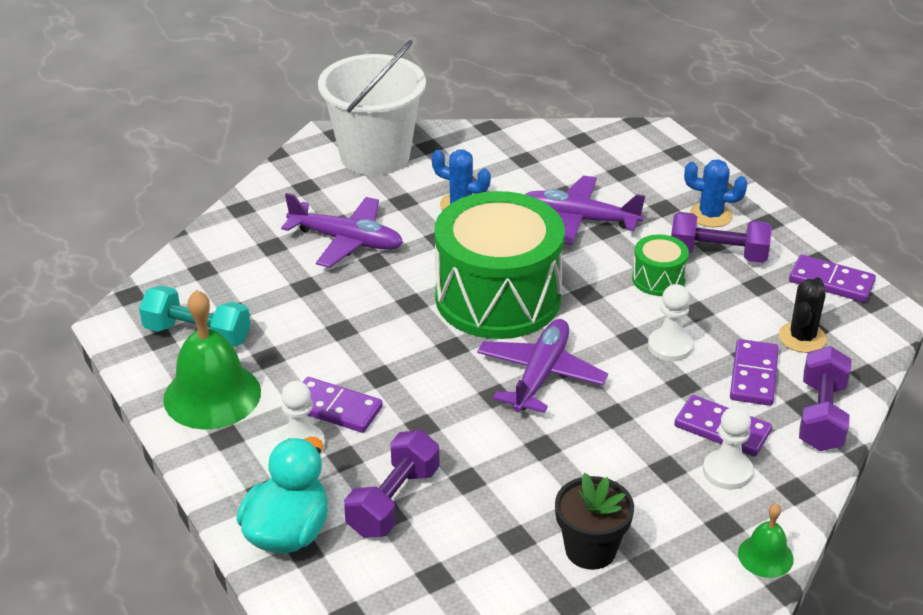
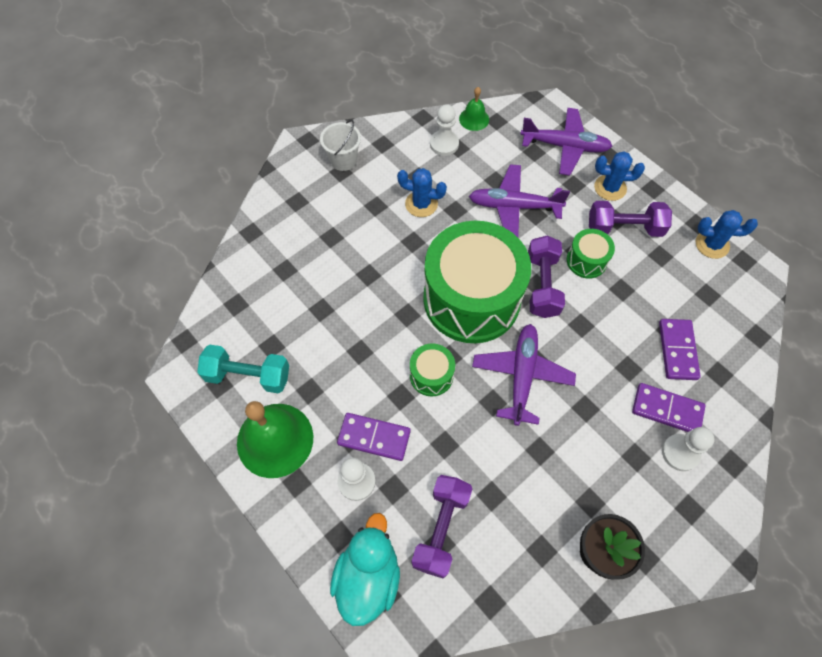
camera: 10 degrees left, 25 degrees up
(347, 241) = (342, 255): purple plane -> purple plane (565, 146)
(375, 156) = (343, 160): white bucket -> white bucket, size x0.48
(425, 361) = (431, 375): none -> green drum
(670, 346) = (610, 330): white pawn -> white pawn (444, 144)
(765, 556) = (726, 535): green bell -> green bell (474, 119)
(802, 337) = (703, 305): black cactus -> none
(821, 416) = (734, 384): purple dumbbell -> purple dumbbell (542, 285)
(831, 282) = (712, 244): purple domino -> blue cactus

